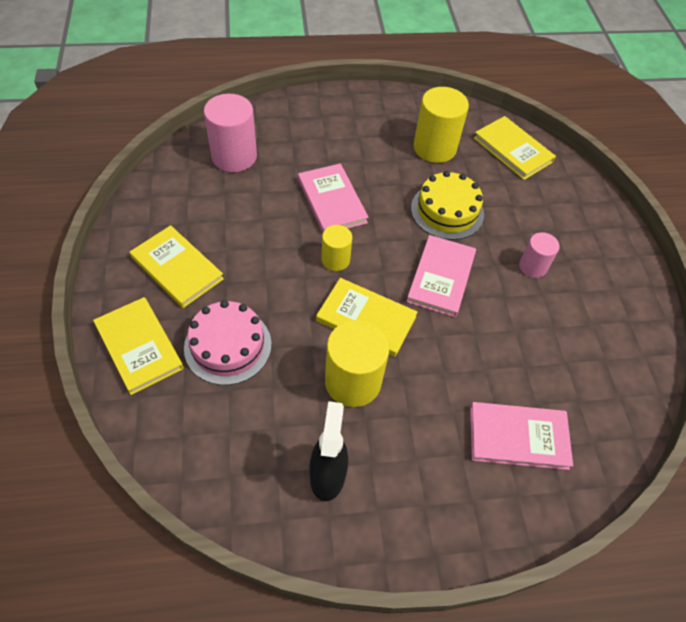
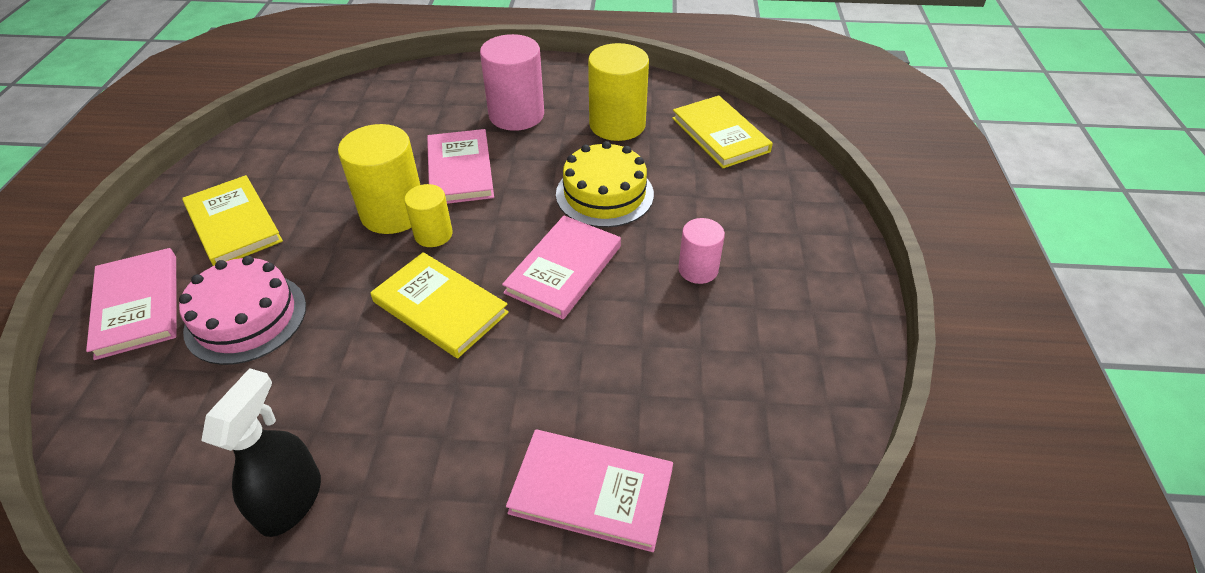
camera: 15 degrees right, 10 degrees down
(139, 346) = (138, 305): yellow book -> pink book
(234, 156) = (365, 115): pink cylinder -> pink cylinder (516, 115)
(353, 381) = (385, 382): yellow cylinder -> yellow cylinder (393, 213)

